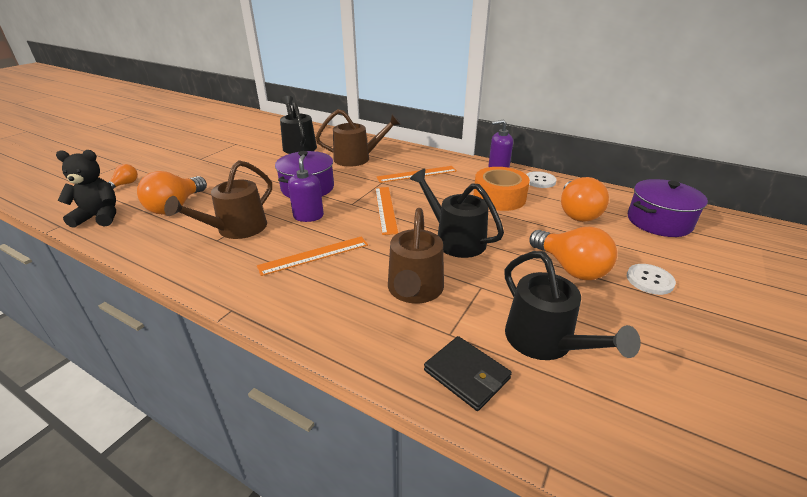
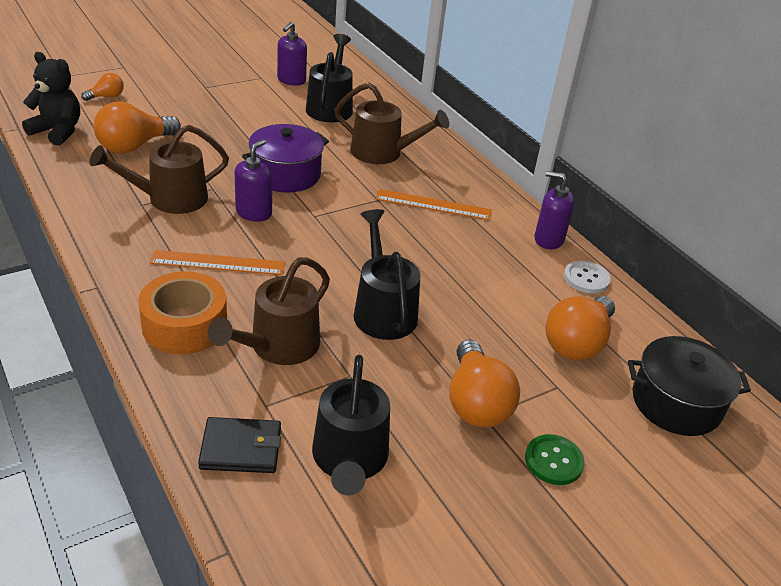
camera: 25 degrees right, 5 degrees up
(258, 140) = (291, 80): none -> purple soap dispenser
(385, 209) = (345, 238): orange ruler -> none
(467, 374) = (241, 448): black wallet -> black wallet turned 75 degrees counterclockwise
(499, 197) = (500, 280): orange tape -> orange tape (184, 325)
(649, 280) = (553, 461): white button -> green button
(659, 222) = (676, 403): purple pot -> black pot

